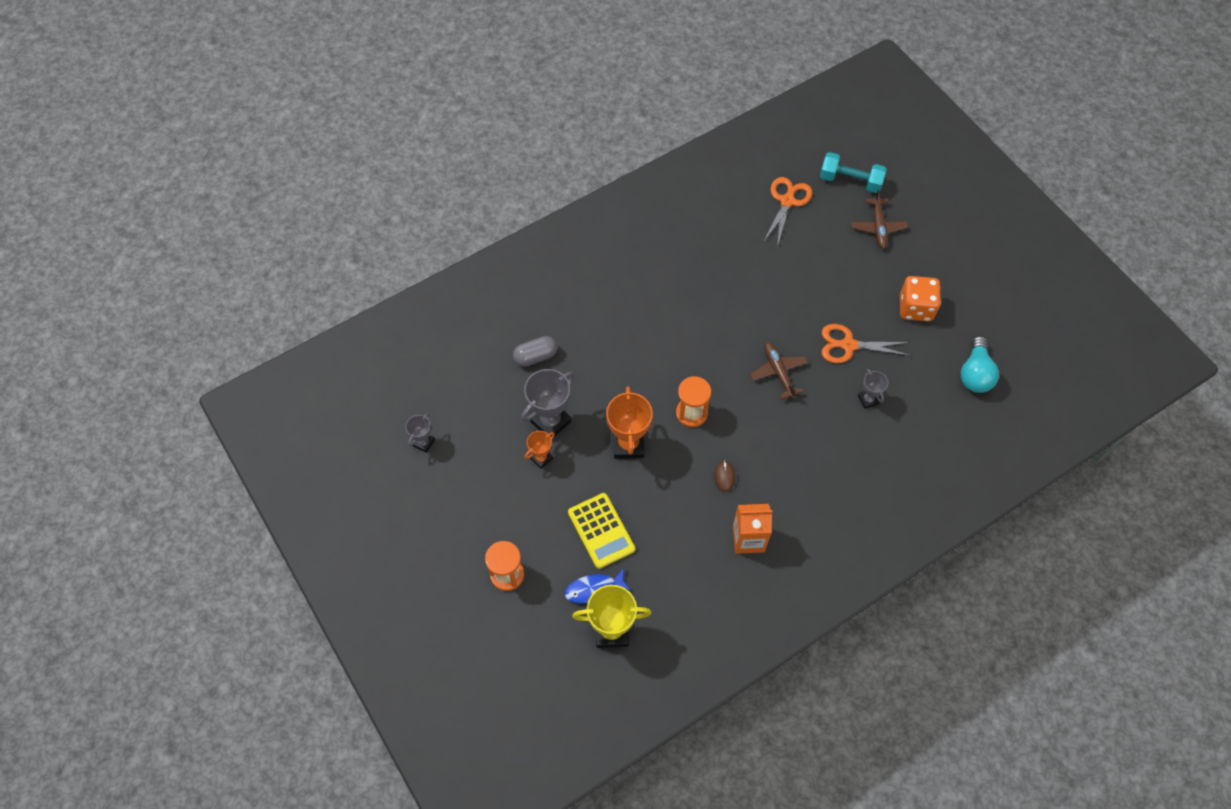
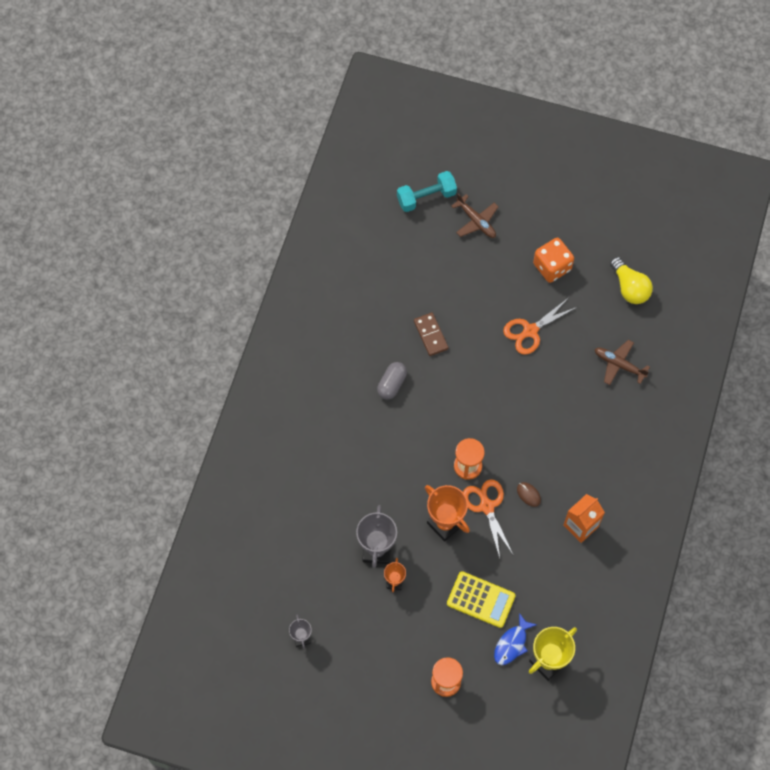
camera: 40 degrees left, 5 degrees up
(535, 357) = (322, 510): grey capsule -> grey capsule (392, 384)
(756, 287) = (431, 335): none -> brown domino
(778, 372) = (500, 389): brown plane -> brown plane (619, 365)
(787, 201) = (395, 248): orange scissors -> orange scissors (487, 506)
(868, 399) = (576, 362): grey trophy -> none
(975, 374) = (629, 288): turquoise light bulb -> yellow light bulb

